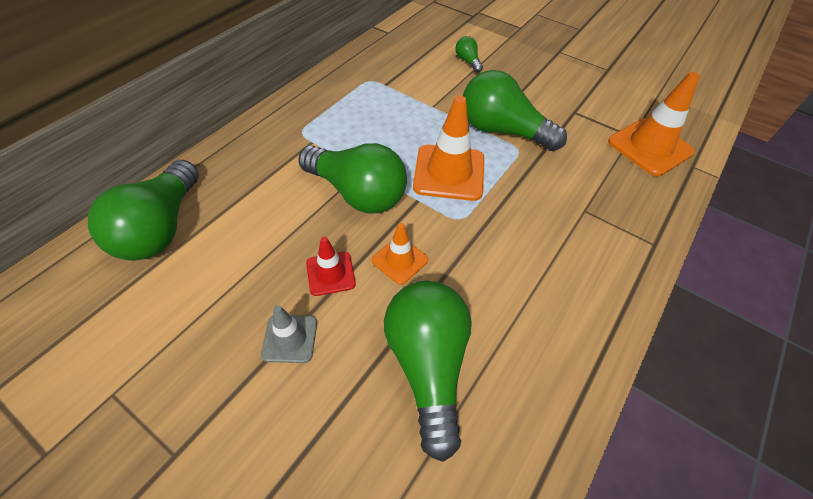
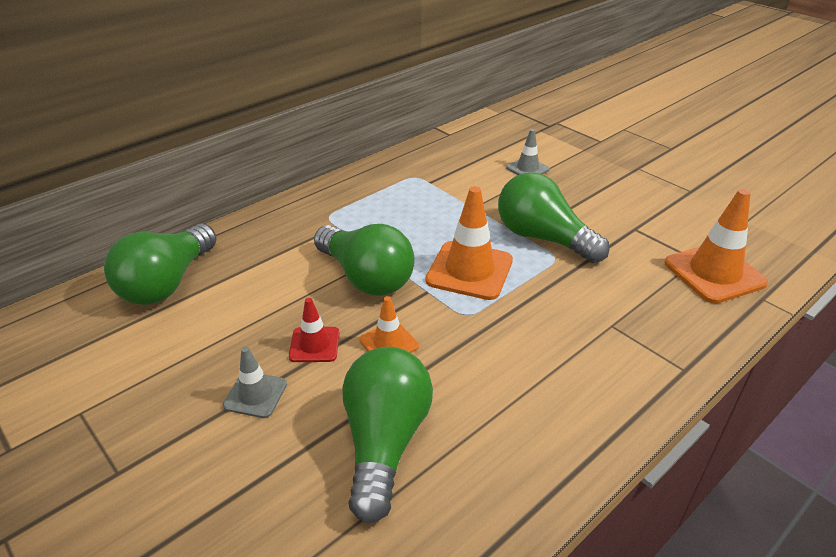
camera: 15 degrees right, 15 degrees down
(468, 61) = (527, 169): green light bulb -> grey traffic cone

